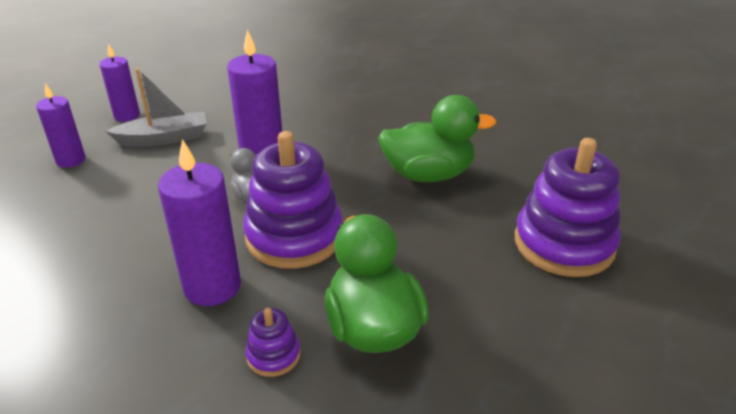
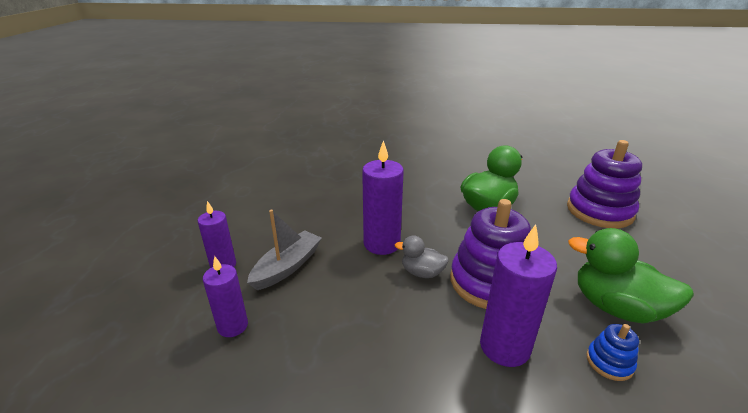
camera: 40 degrees left, 5 degrees down
(273, 355) = (609, 362): purple stacking toy -> blue stacking toy

